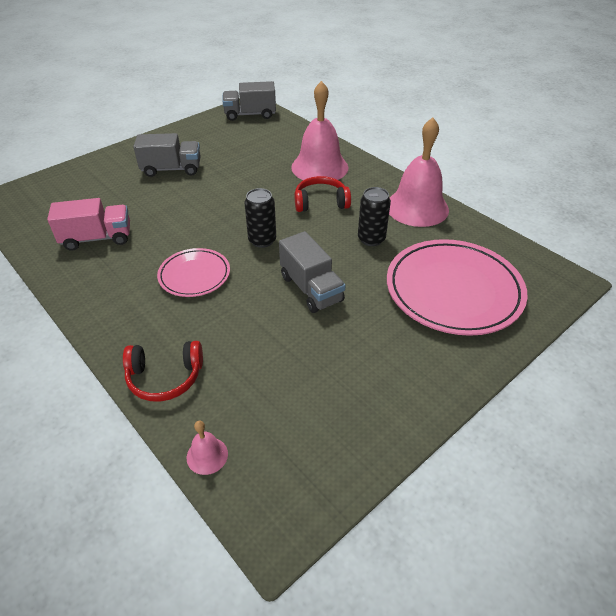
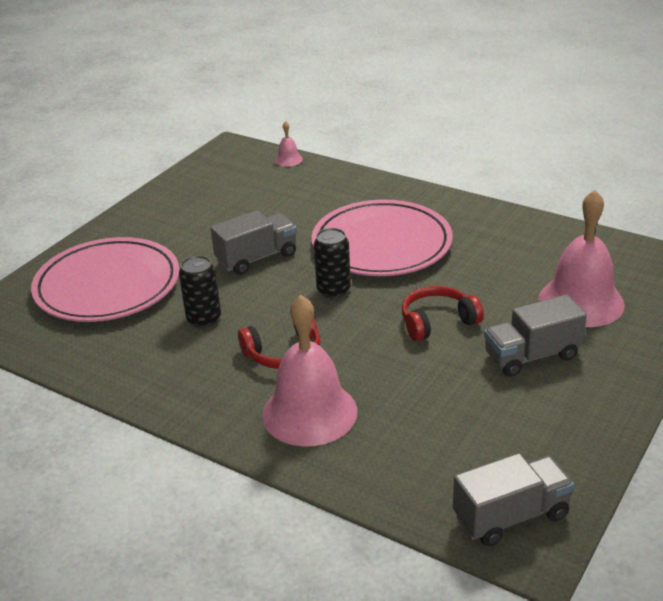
camera: 165 degrees right, 10 degrees down
(97, 238) = (519, 253): pink truck -> none
(165, 377) = (347, 182): red headphones -> red headphones (437, 322)
(194, 275) = (381, 245): pink plate -> pink plate, size x1.84
(311, 289) = (257, 258): grey truck -> grey truck turned 105 degrees clockwise
(417, 207) = (147, 375): pink bell -> pink bell (581, 301)

